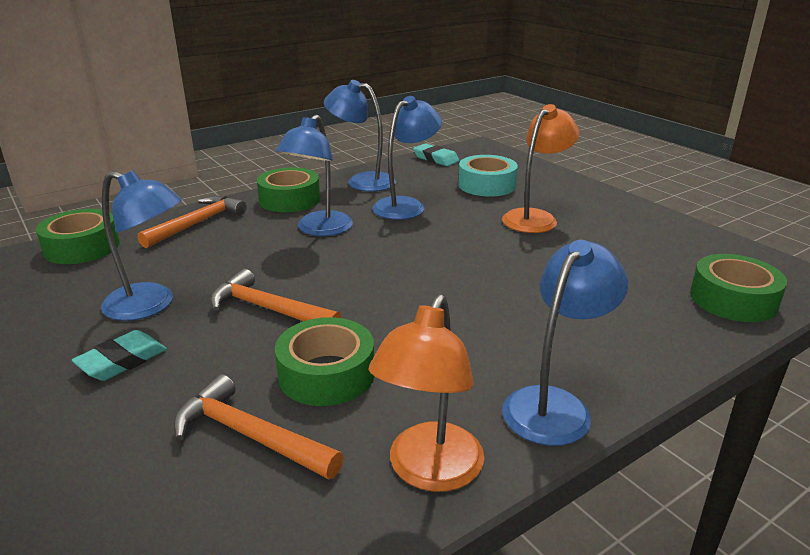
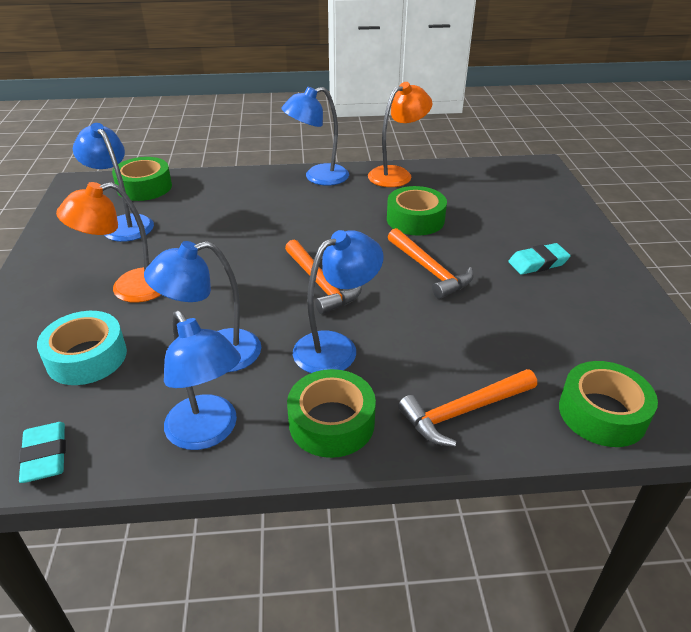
camera: 150 degrees left, 10 degrees up
(150, 305) = (520, 302): blue lamp -> blue lamp (123, 224)
(250, 435) = (468, 205): orange hammer -> orange hammer (320, 284)

